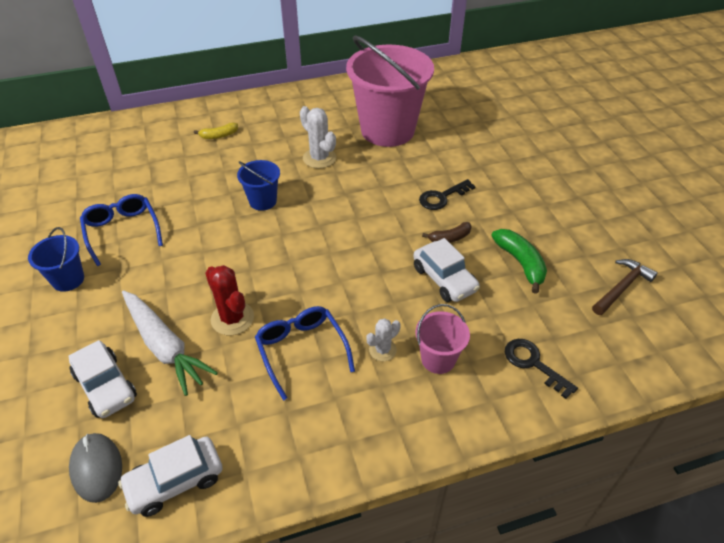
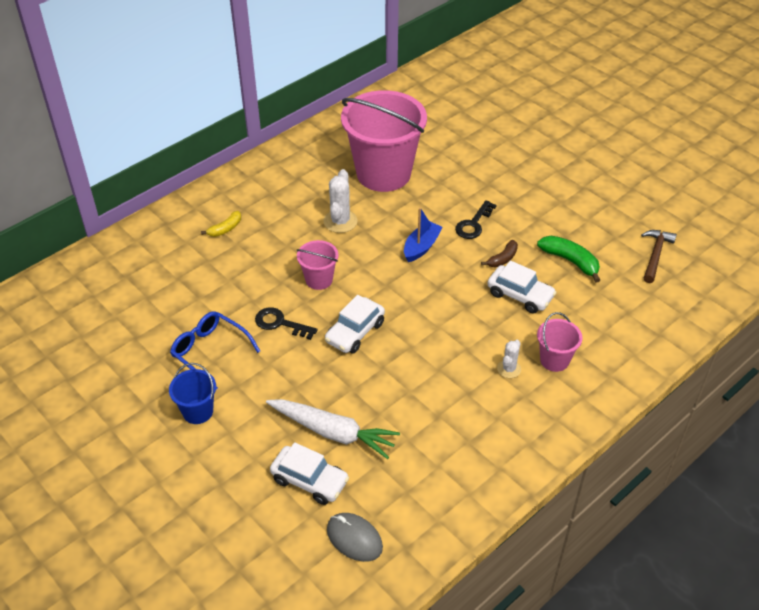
camera: 25 degrees left, 0 degrees up
(175, 481) = (422, 521): white car -> white car (355, 332)
(232, 318) = (372, 389): red cactus -> none
(263, 201) = (319, 280): blue bucket -> pink bucket
(301, 350) = (447, 393): blue glasses -> none
(319, 158) = (340, 221): white cactus -> white cactus turned 75 degrees clockwise
(377, 202) = (421, 247): none -> blue boat
(533, 363) = (624, 337): black key -> black key (280, 323)

